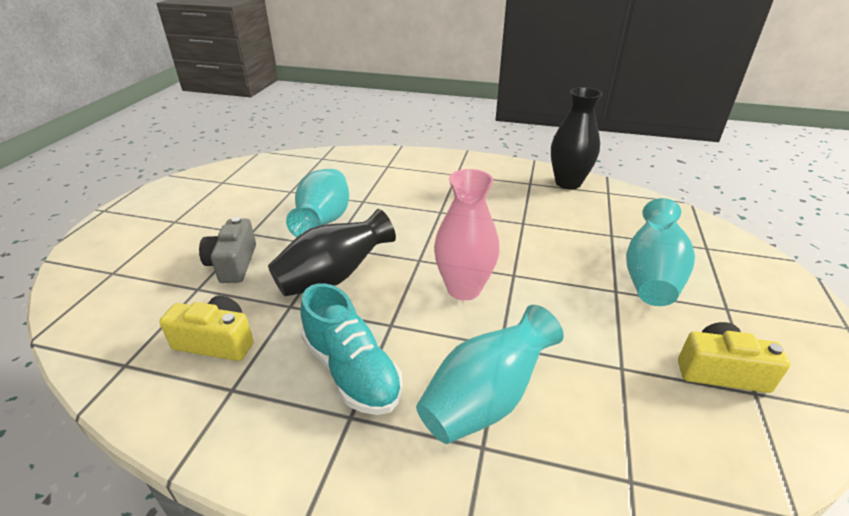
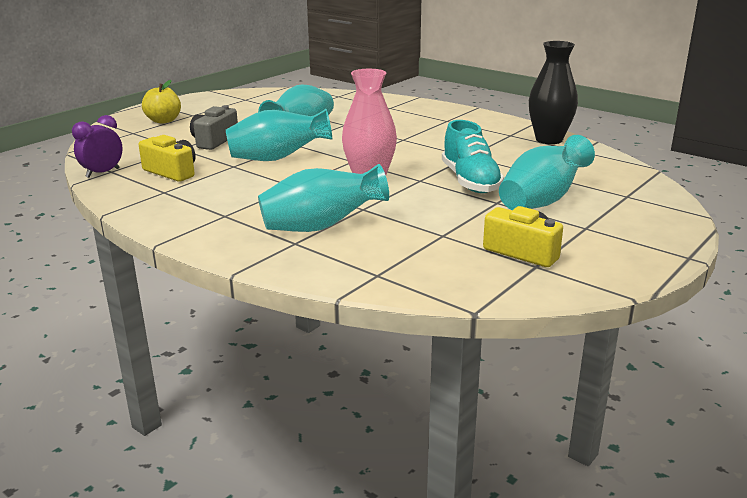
camera: 25 degrees right, 10 degrees down
(113, 373) = (102, 173): none -> purple clock
(142, 240) = (164, 121): none -> yellow apple
(334, 277) = (278, 158): black vase -> turquoise vase
(352, 371) = (245, 199): turquoise shoe -> turquoise shoe (470, 181)

